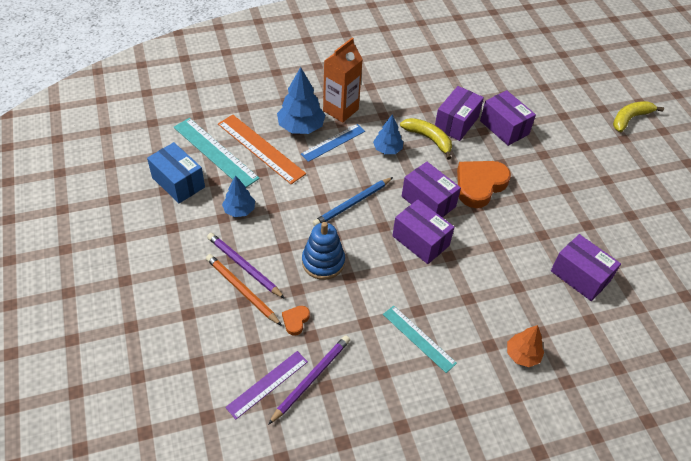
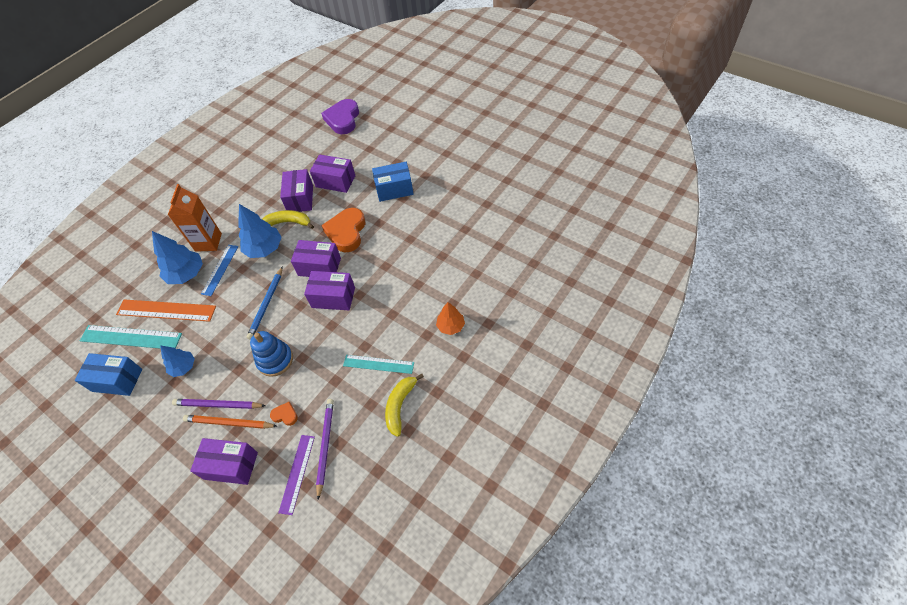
camera: 30 degrees left, 5 degrees up
(295, 321) = (285, 415): orange heart -> orange heart turned 120 degrees clockwise
(387, 149) = (264, 249): blue tree -> blue tree, size x1.62
(556, 70) = (343, 119): none -> purple heart
(561, 173) = (394, 189): none -> blue box
(580, 276) = (451, 250): purple box -> purple box (231, 466)
(630, 119) = (413, 125): yellow banana -> yellow banana (400, 405)

